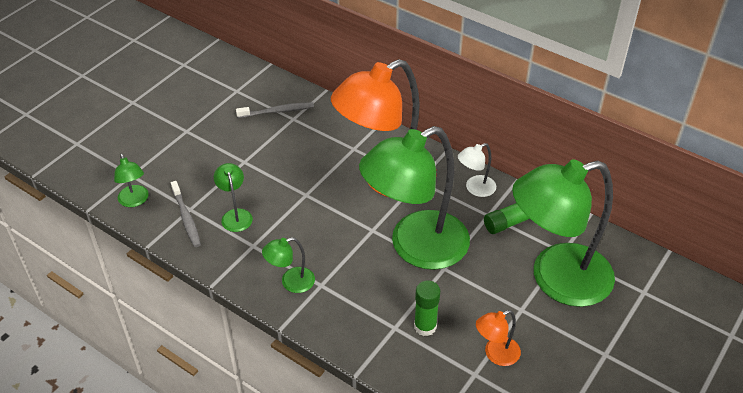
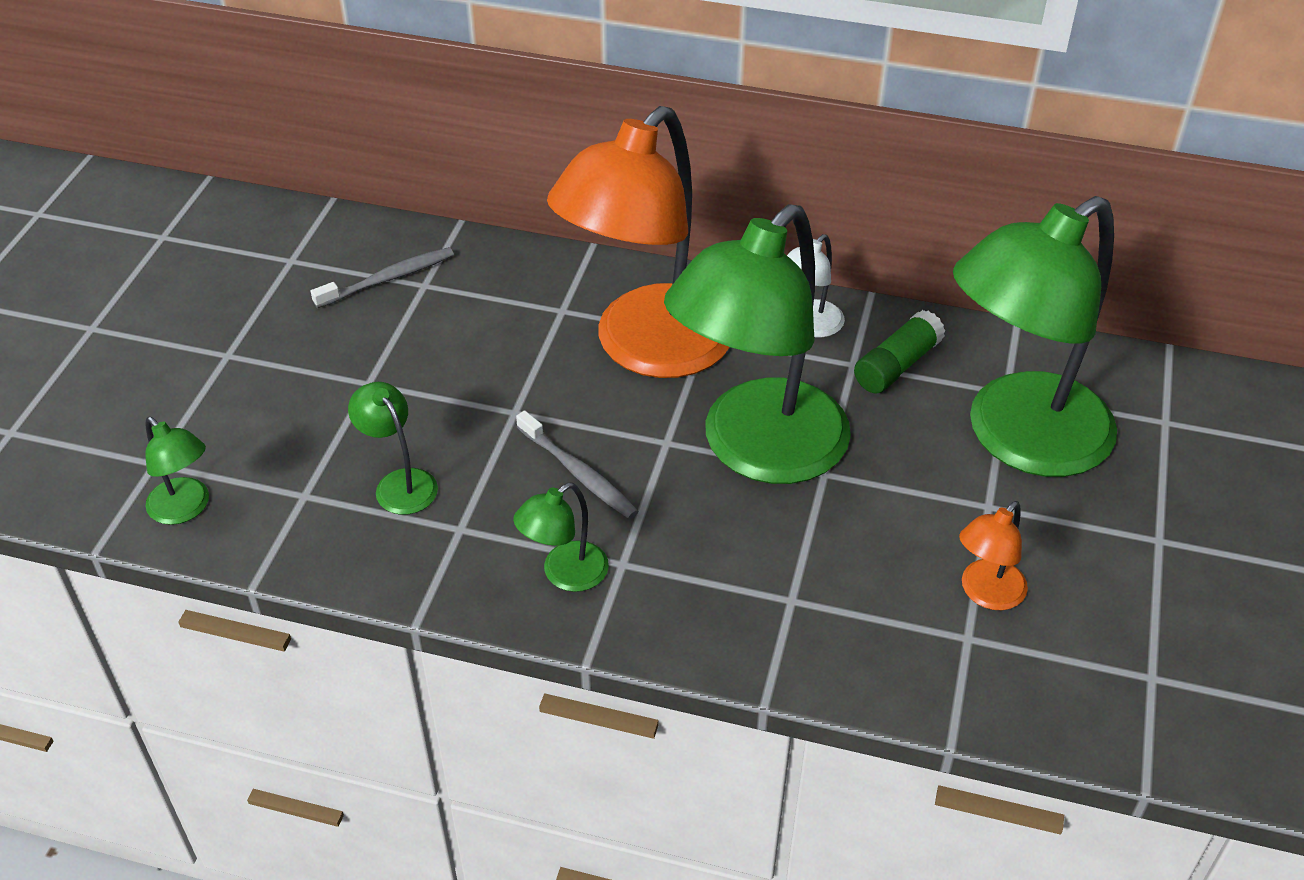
camera: 20 degrees left, 0 degrees up
(186, 218) = (305, 513): grey toothbrush -> grey toothbrush (578, 473)
(425, 326) = (843, 582): green glue stick -> none

